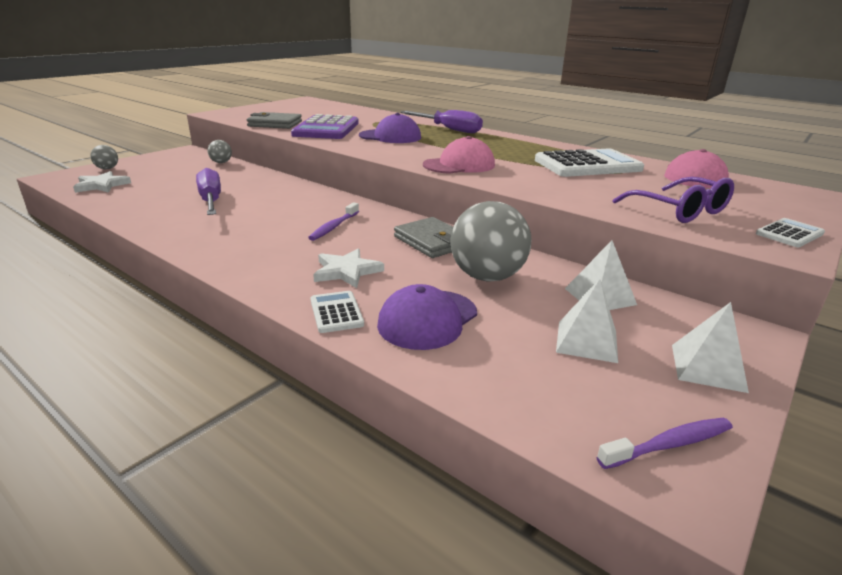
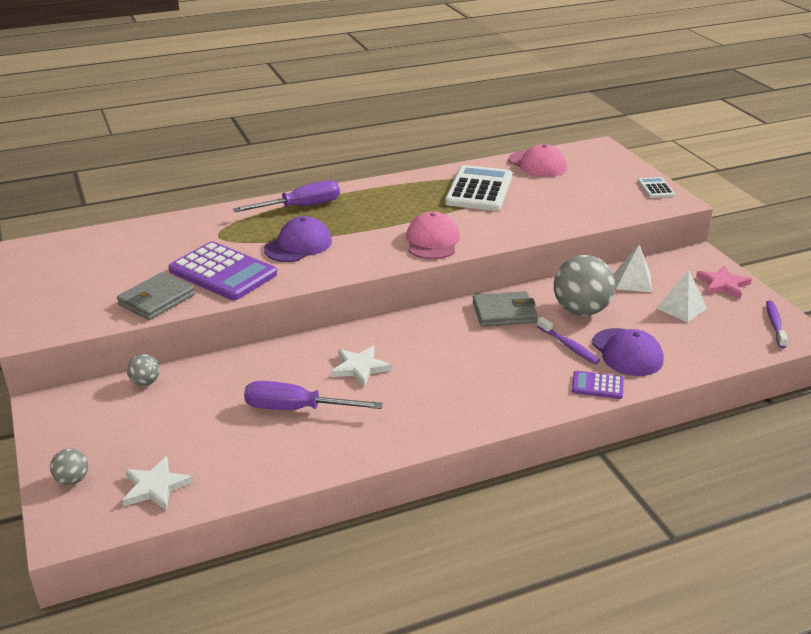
camera: 60 degrees left, 5 degrees up
(334, 227) = (435, 351): purple toothbrush -> purple toothbrush (569, 346)
(336, 312) = (597, 386): white calculator -> purple calculator
(346, 271) = (533, 366): white star -> white star (360, 368)
(680, 211) = (600, 201): purple glasses -> none
(708, 367) = (723, 285): white pyramid -> pink star

